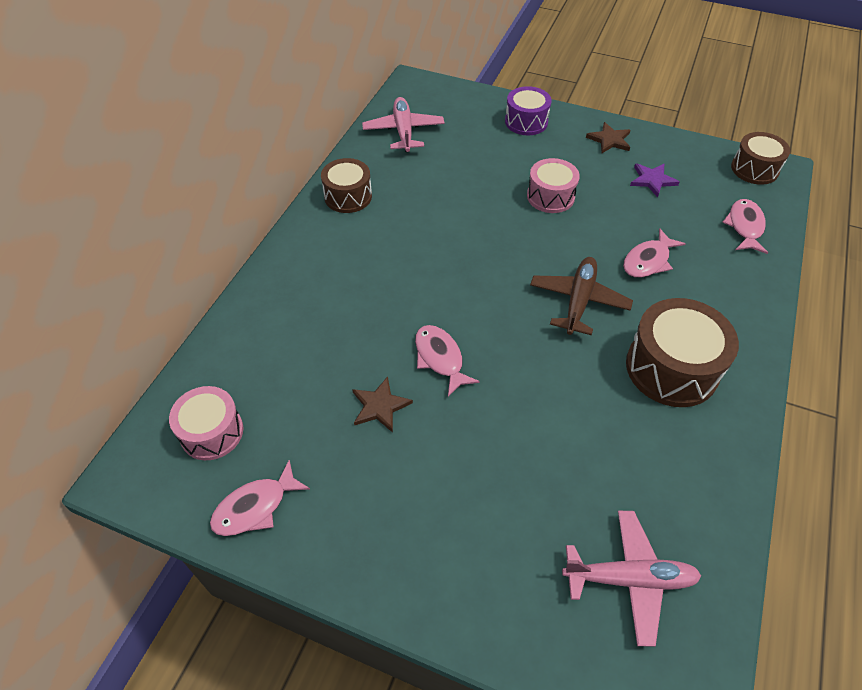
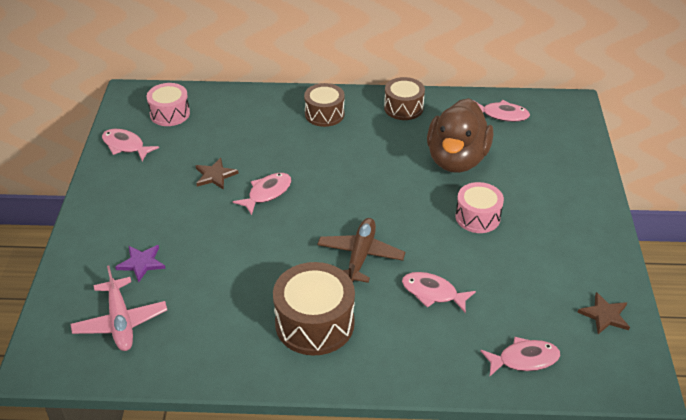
camera: 70 degrees right, 10 degrees down
(403, 131) = (502, 115): pink plane -> pink fish
(457, 183) = (456, 159): none -> brown duck
(526, 122) = (572, 182): purple drum -> none
(578, 301) = (360, 256): brown plane -> brown plane turned 75 degrees counterclockwise
(609, 140) = (588, 242): brown star -> brown star (604, 315)
(652, 180) = (548, 282): purple star -> purple star (141, 263)
(754, 169) = (625, 361): brown drum -> brown drum (324, 114)

